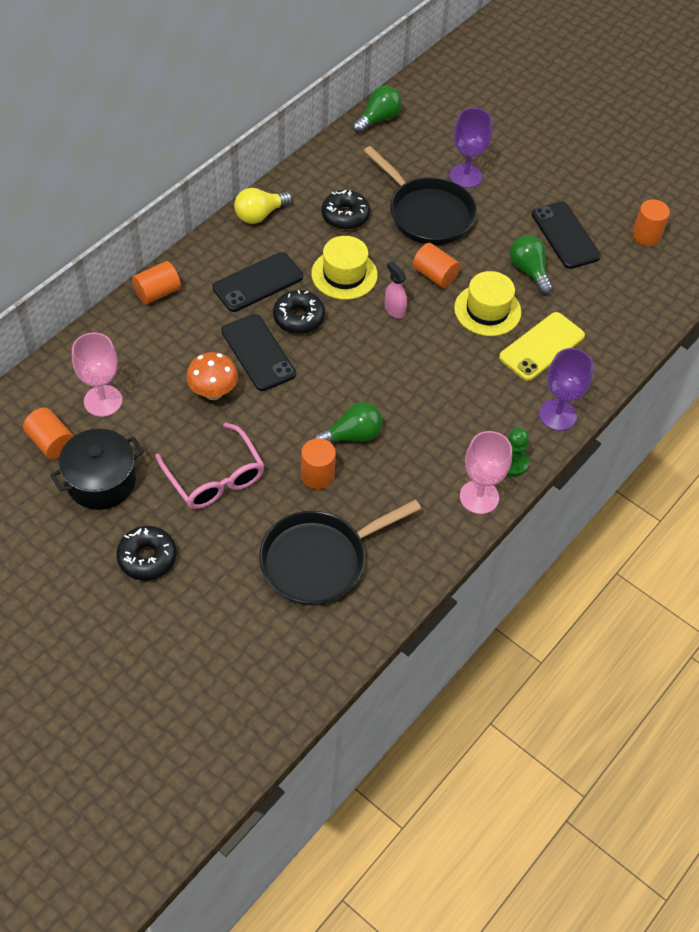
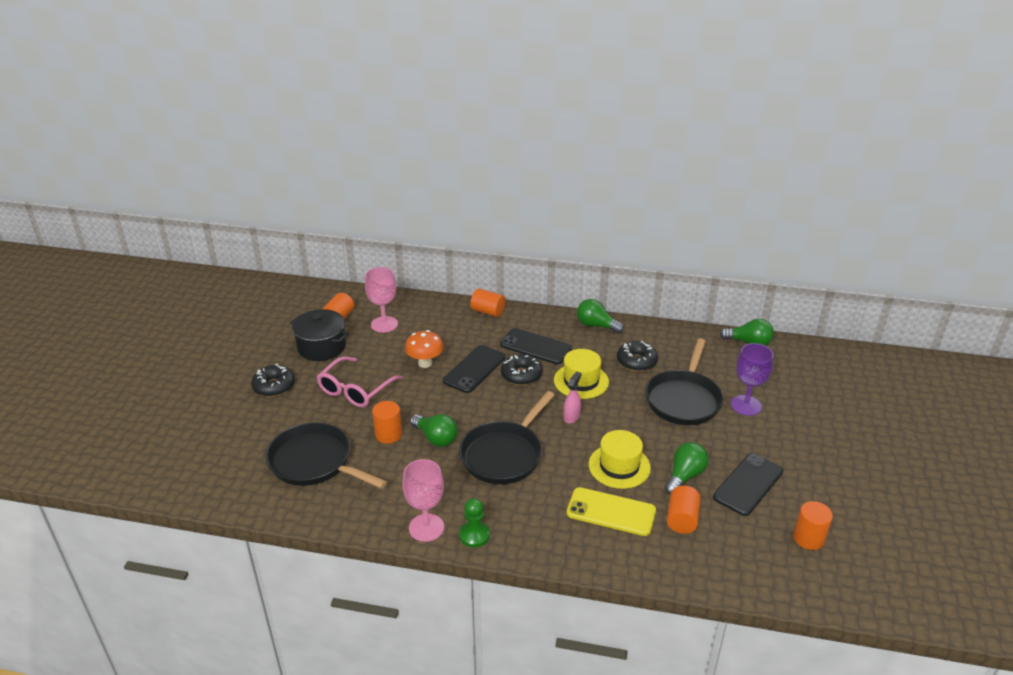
camera: 65 degrees right, 20 degrees down
(260, 215) = (596, 325): yellow light bulb -> green light bulb
(414, 389) = (504, 454): none -> black pan
(434, 275) = (626, 425): orange cylinder -> orange cylinder (682, 519)
(557, 415) = (546, 547): purple goblet -> none

